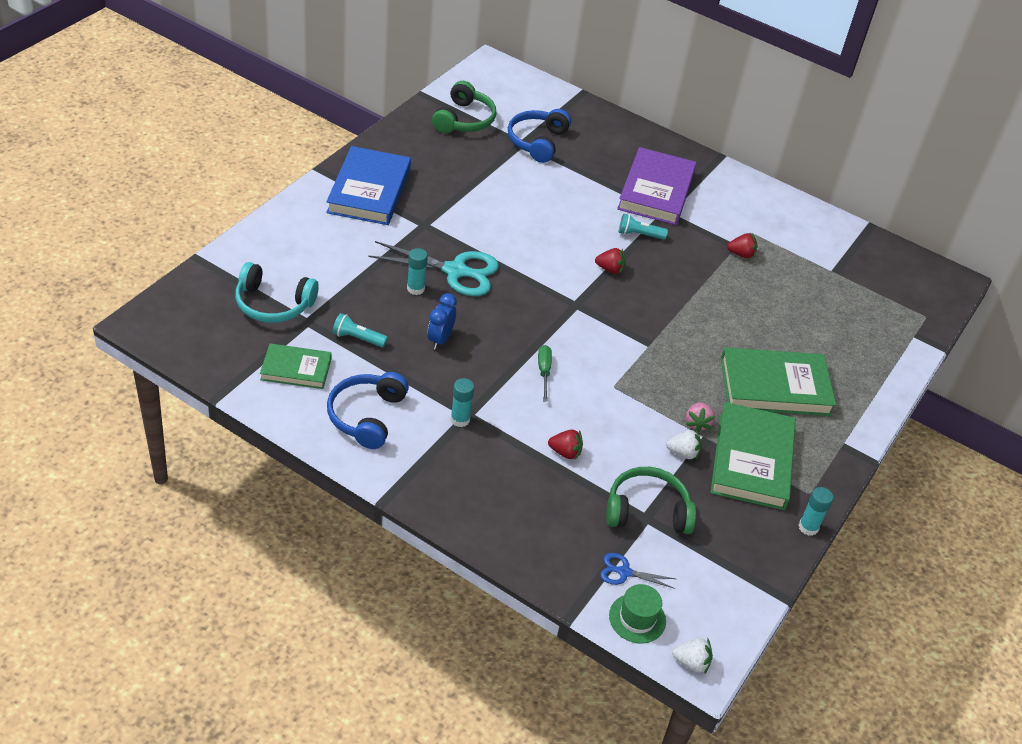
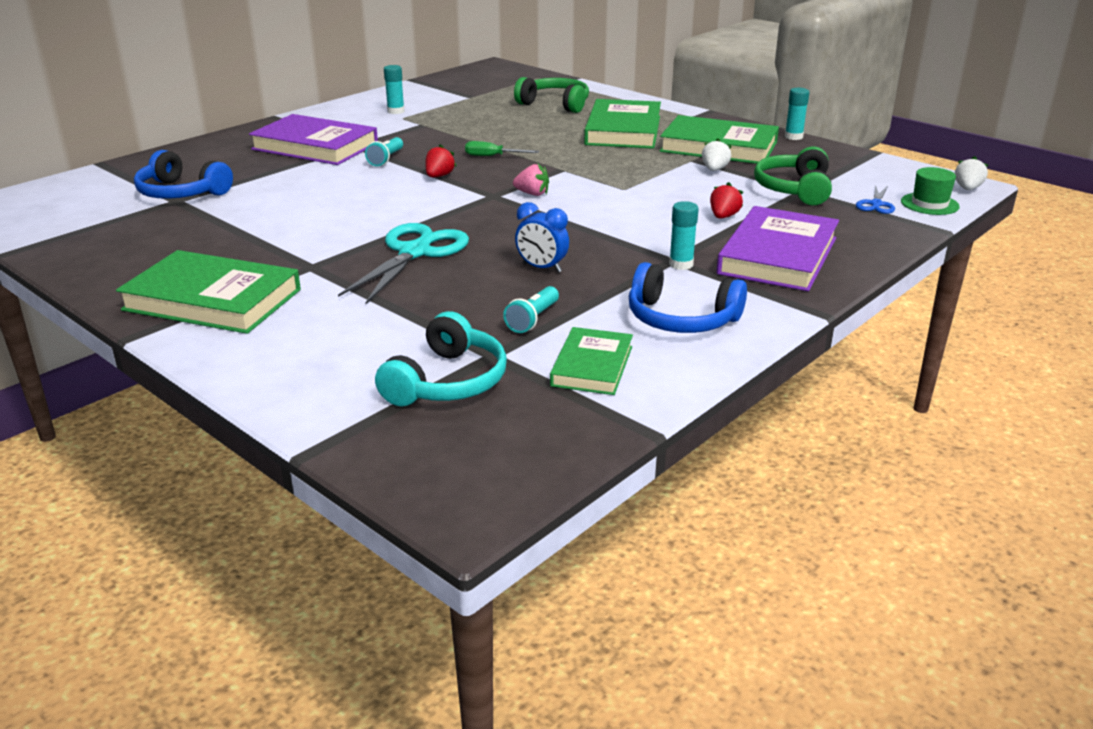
camera: 75 degrees left, 15 degrees down
(369, 190) = (213, 300): blue book -> green book
(415, 288) = (441, 278): turquoise glue stick -> turquoise glue stick (396, 111)
(464, 120) = (96, 230): green headphones -> green headphones (555, 104)
(488, 483) = (777, 255): none -> purple book
(544, 372) = (601, 218): green screwdriver -> green screwdriver (492, 156)
(697, 423) = (674, 161): pink strawberry -> pink strawberry (532, 194)
(741, 254) = (435, 124): red strawberry -> none

